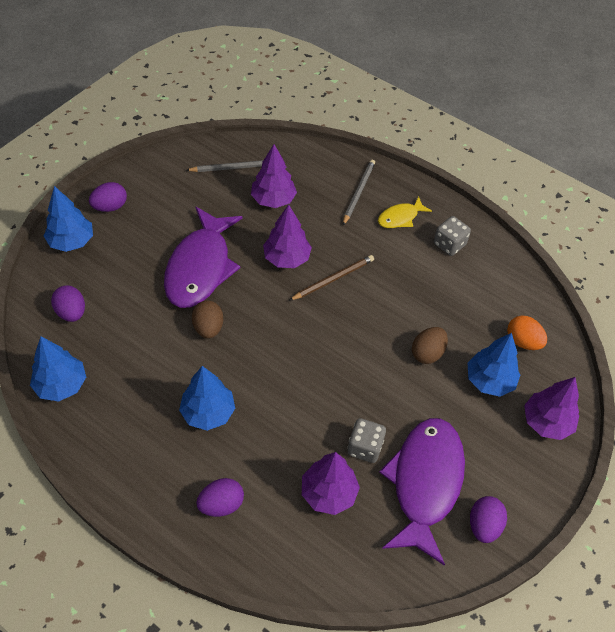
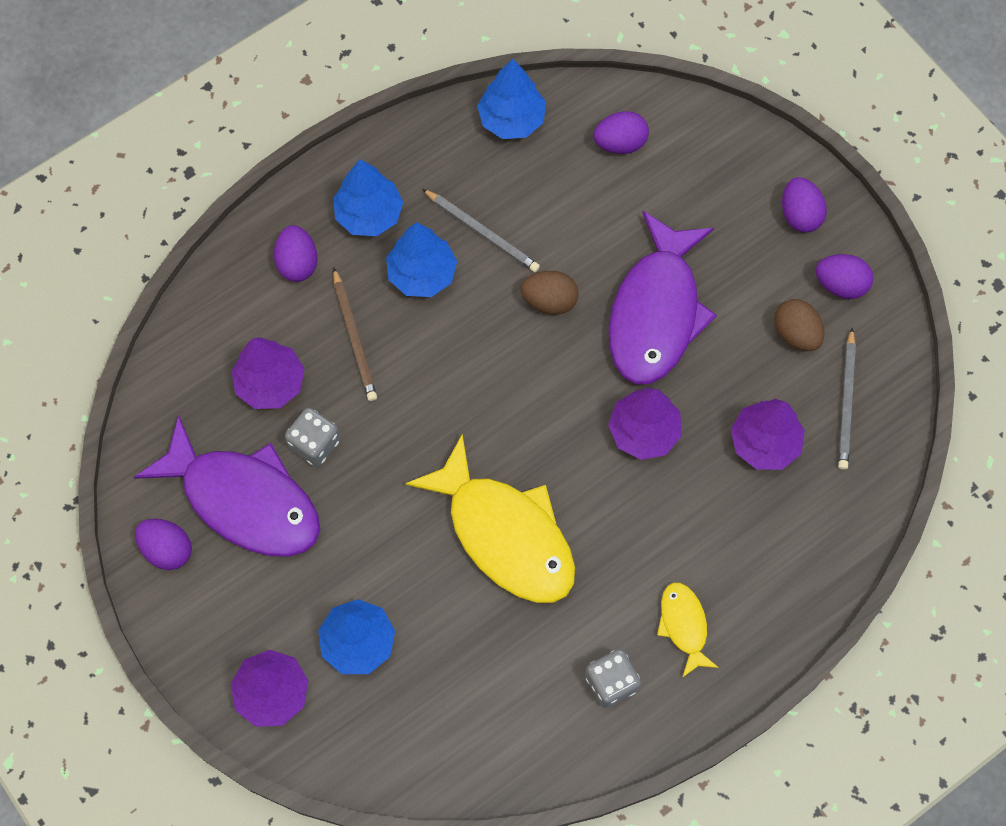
camera: 110 degrees right, 15 degrees up
(71, 242) = (744, 157): blue tree -> blue tree (369, 214)
(156, 181) = (840, 284): none -> purple egg
(200, 267) = (656, 312): purple fish -> purple fish turned 105 degrees counterclockwise
(333, 279) = (589, 486): brown pencil -> brown pencil (354, 337)
(358, 192) = (752, 577): grey pencil -> grey pencil (482, 232)
(382, 316) = (505, 533): none -> yellow fish
(427, 353) = (426, 573): brown egg -> brown egg (796, 333)
(523, 341) = (405, 718): orange egg -> none

